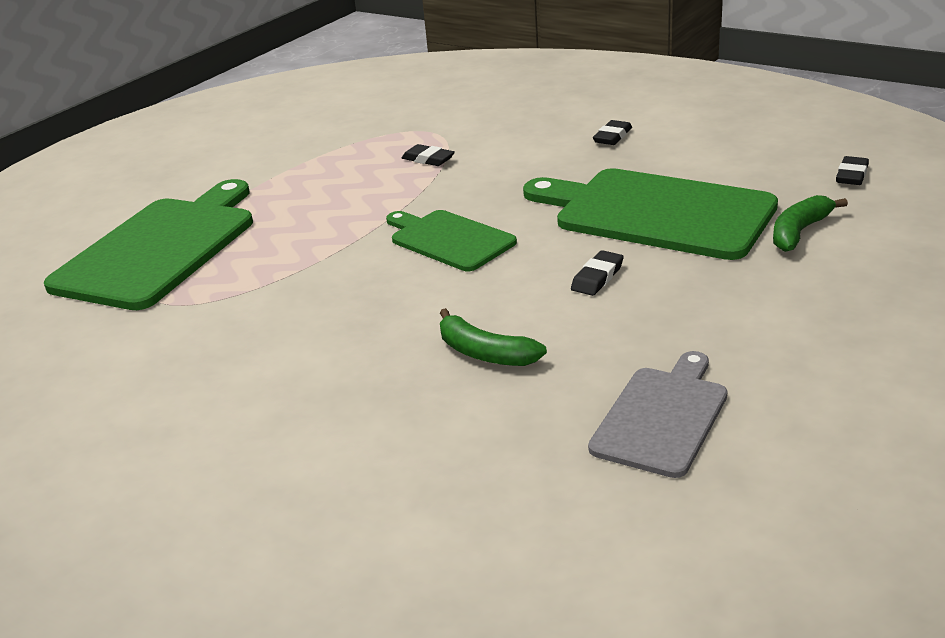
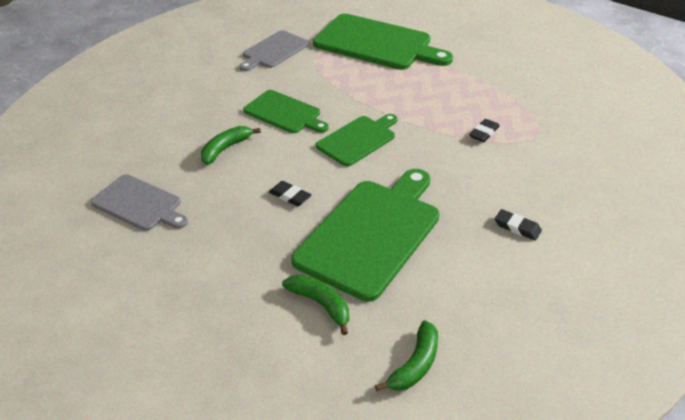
camera: 90 degrees right, 10 degrees up
(148, 350) = (274, 51): none -> grey cutting board
(374, 310) = (284, 113): none -> green cutting board
(852, 175) = (415, 364): black eraser -> green banana

